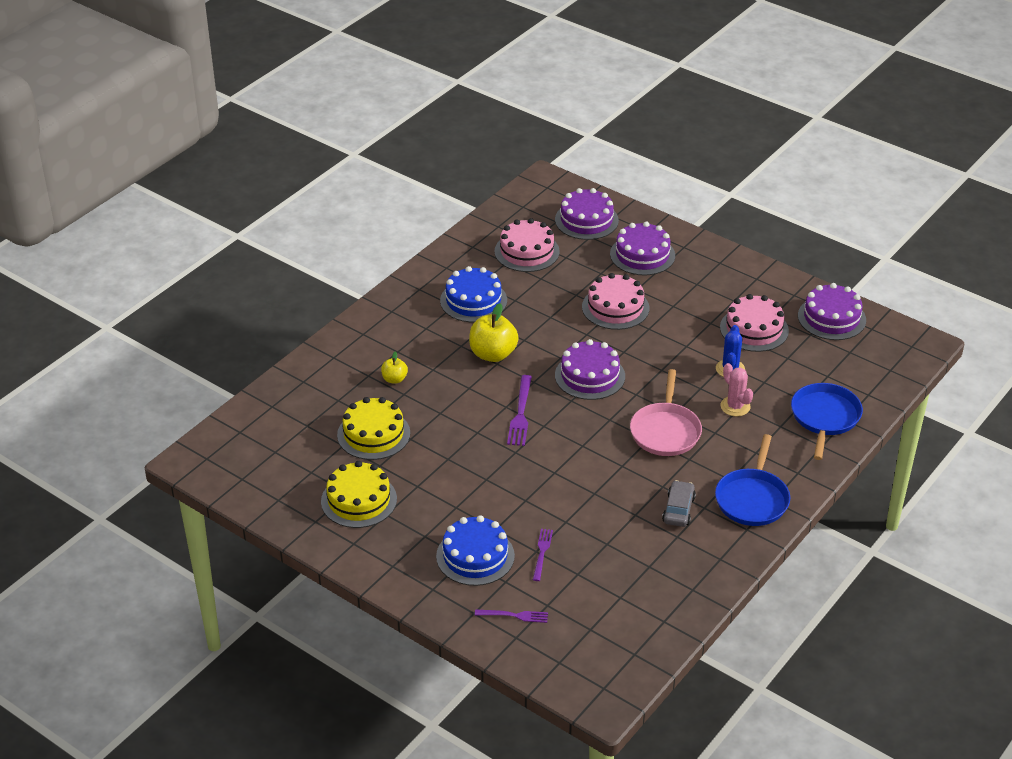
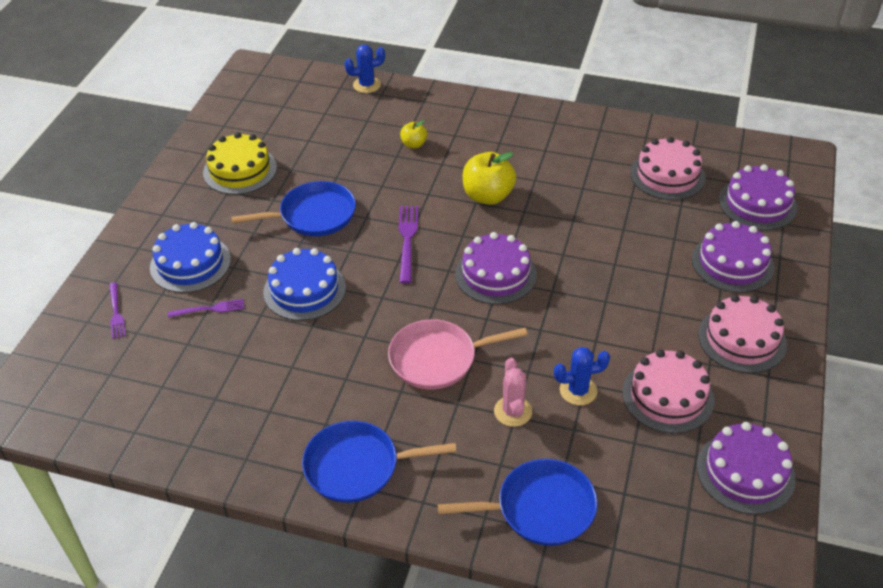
camera: 70 degrees right, 5 degrees up
(281, 387) = (367, 85): none -> blue cactus
(373, 434) = (331, 154): yellow cake -> none
(455, 464) = (313, 215): none -> blue pan
(473, 300) = (561, 161): blue cake -> blue cake (304, 290)
(520, 414) = (407, 239): purple fork -> purple fork turned 105 degrees clockwise
(615, 307) = (623, 265): pink cake -> pink cake (742, 339)
(678, 509) = (313, 402): grey car -> none
(735, 406) = (513, 411): pink cactus -> pink cactus turned 45 degrees counterclockwise

